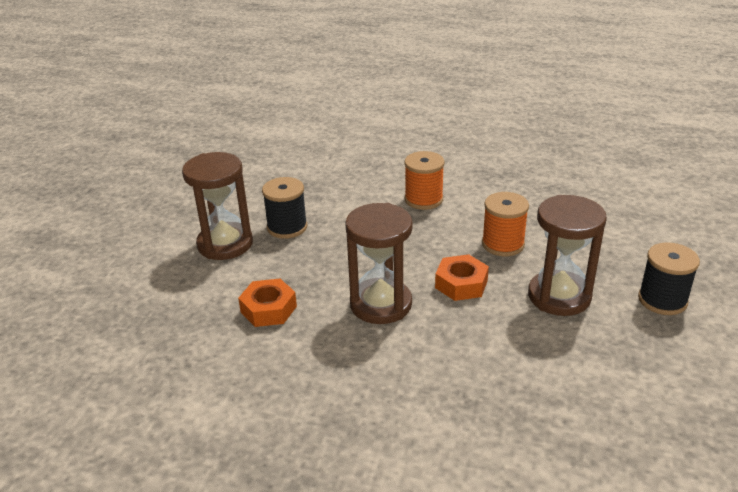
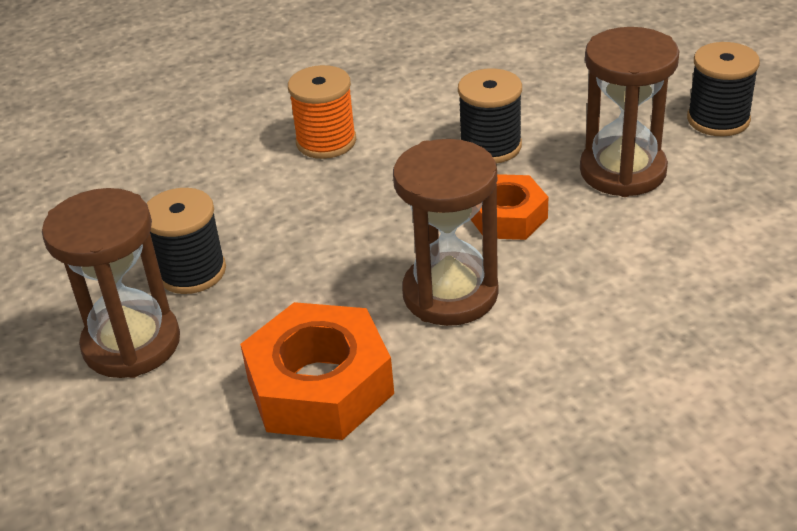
camera: 40 degrees left, 5 degrees up
(268, 309) = (320, 386): orange nut -> orange nut, size x1.63
(503, 244) = (490, 146): orange spool -> black spool

